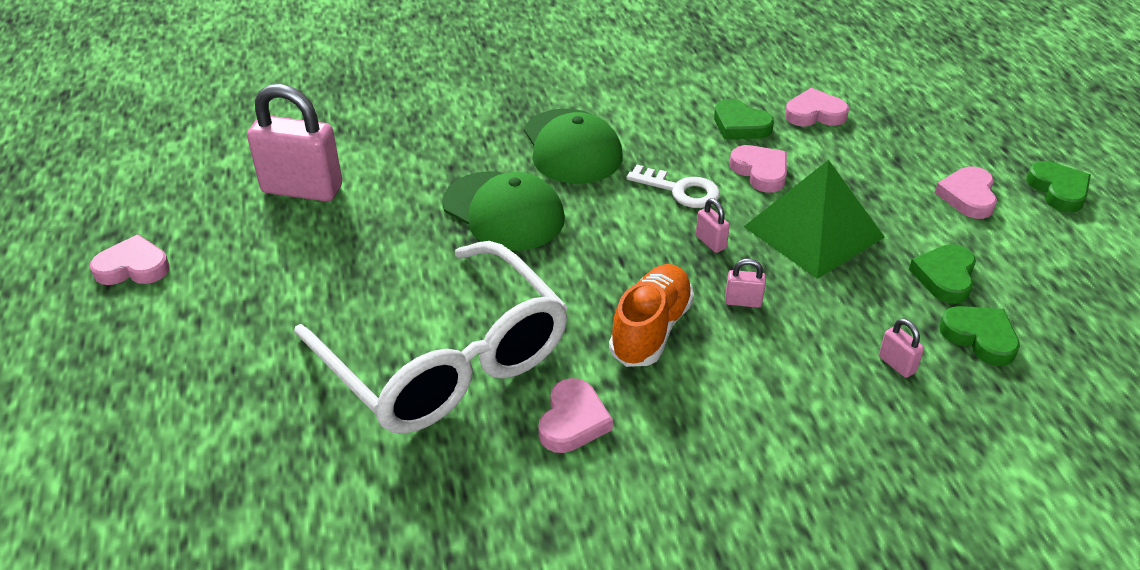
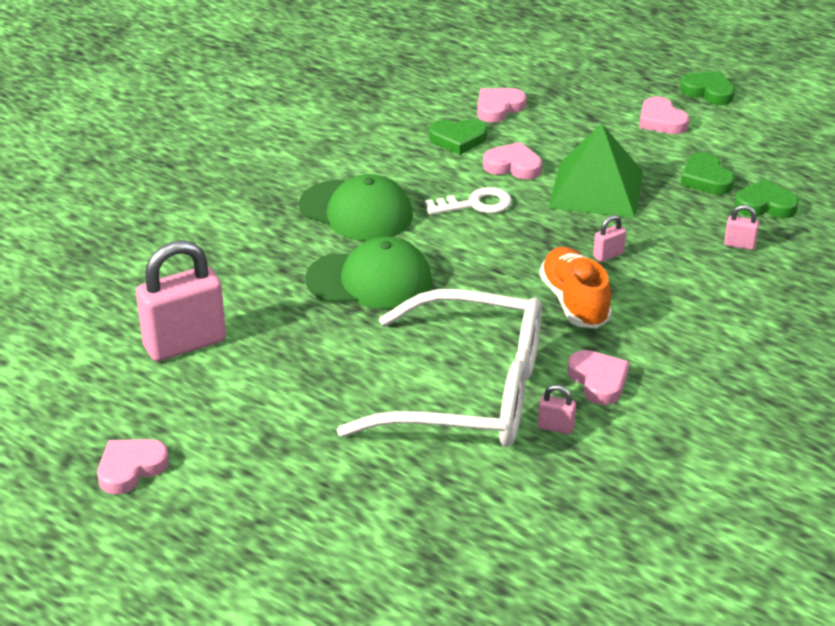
camera: 40 degrees left, 5 degrees down
(710, 242) = (541, 229): pink padlock -> pink padlock (555, 427)

